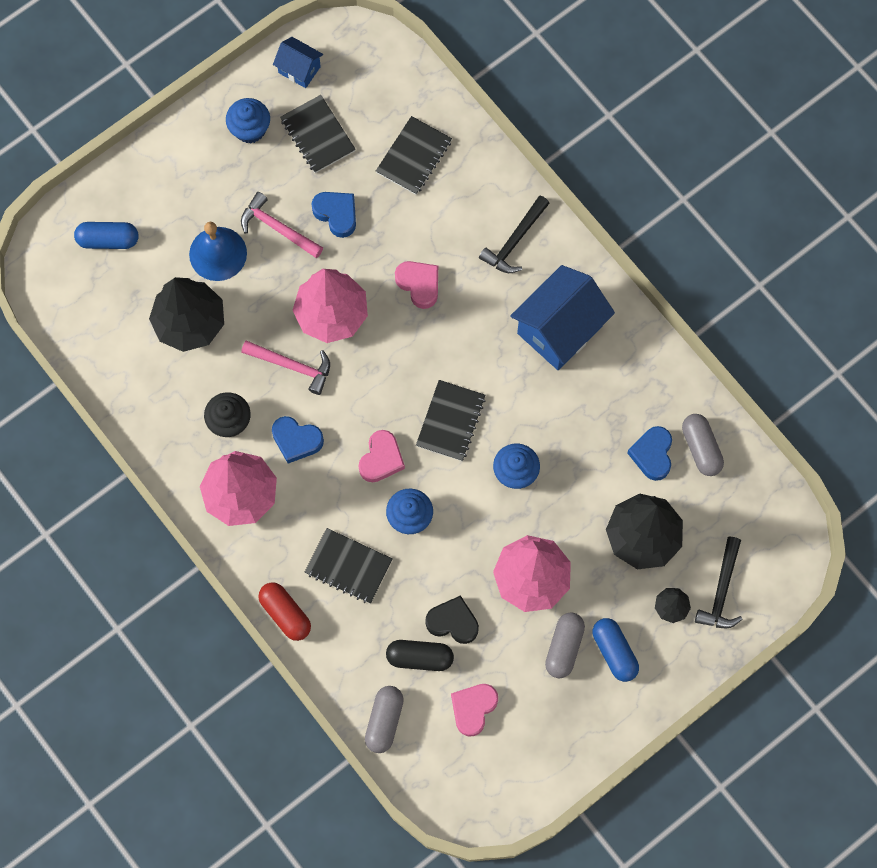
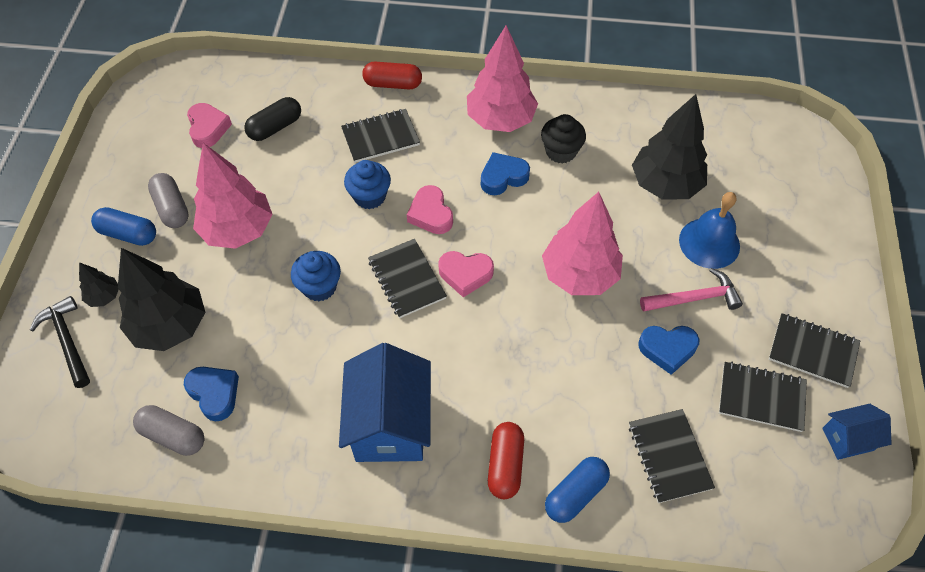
camera: 135 degrees right, 15 degrees down
(108, 240) = (787, 186): blue capsule -> blue capsule (575, 494)
(250, 129) = (812, 351): blue cupcake -> black notebook
(292, 366) = (563, 218): pink hammer -> none
(384, 721) = (264, 80): grey capsule -> none
(419, 284) = (542, 355): pink heart -> pink heart (465, 274)
(453, 622) = (272, 162): black heart -> none
(515, 241) = (505, 465): black hammer -> red capsule

